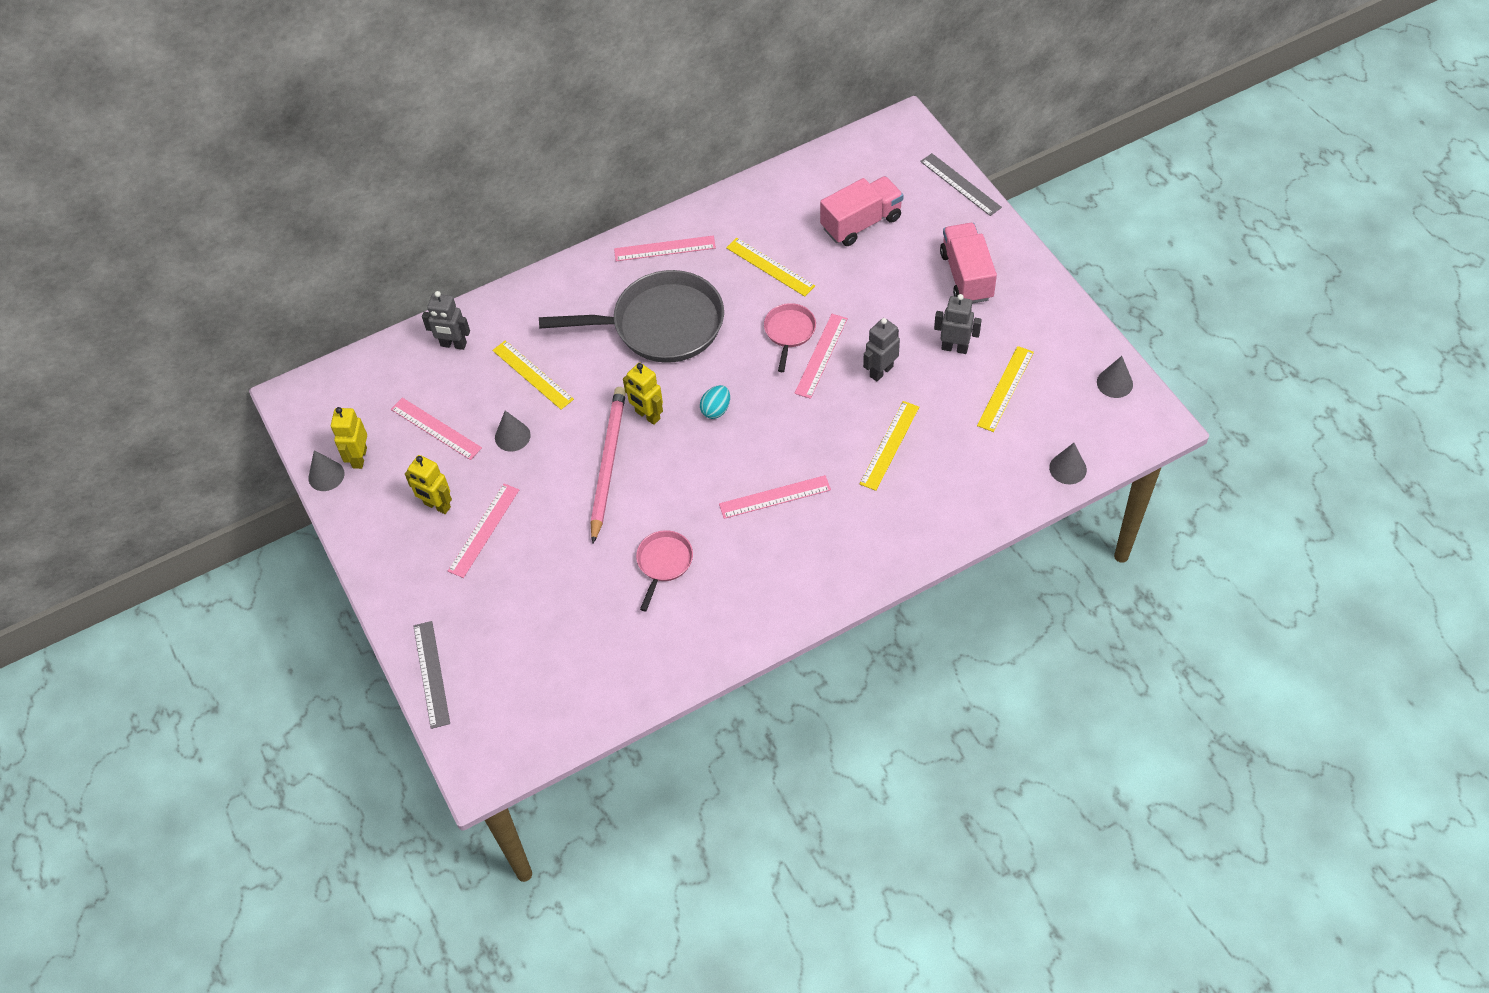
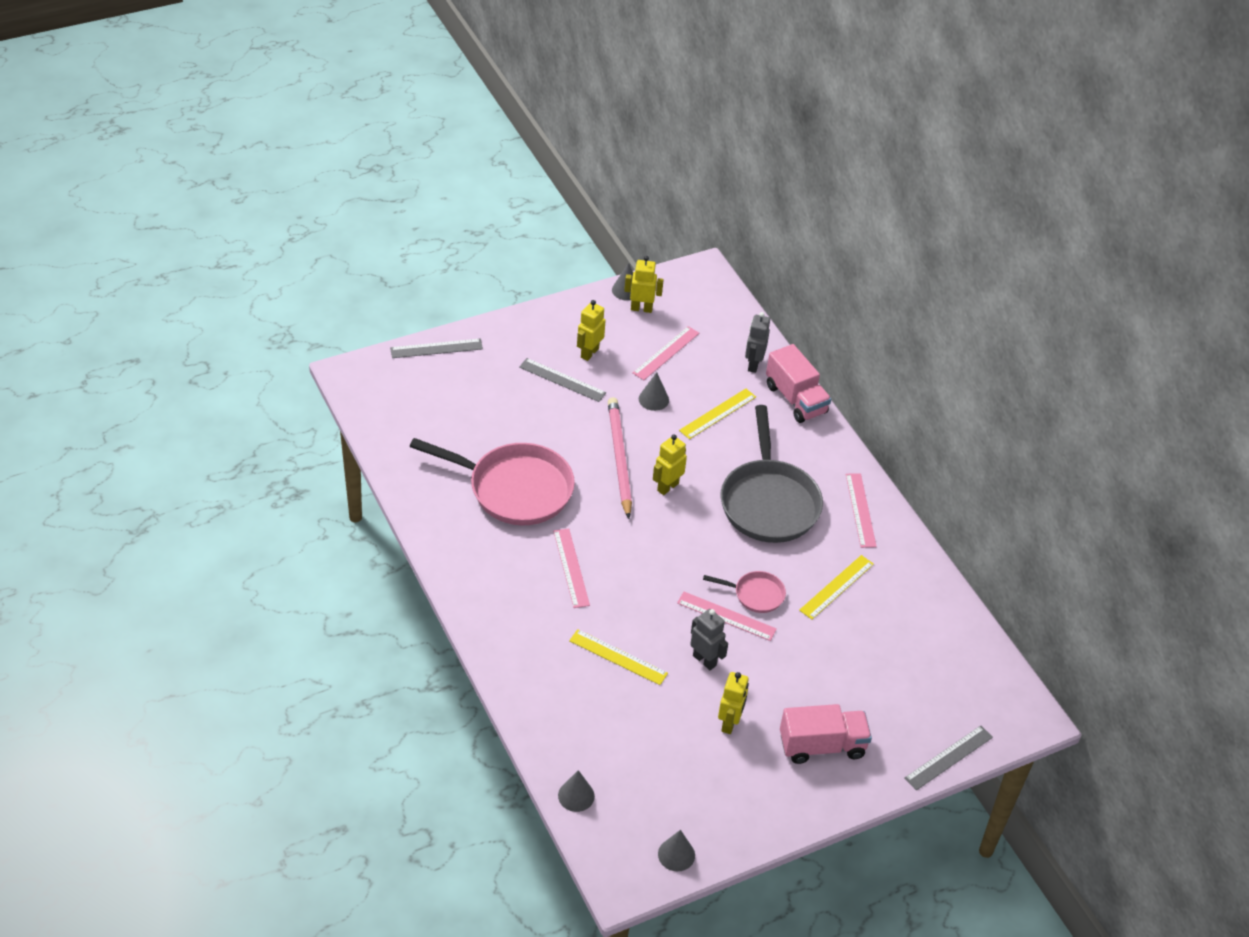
camera: 85 degrees right, 10 degrees down
(483, 530) = (562, 380): pink ruler -> grey ruler
(608, 463) = (619, 458): pink pencil -> pink pencil turned 105 degrees counterclockwise
(663, 563) = (514, 489): pink pan -> pink pan, size x2.12
(716, 410) = (669, 534): turquoise egg -> none
(861, 223) = (893, 665): pink truck -> pink truck (795, 399)
(954, 348) = (729, 723): grey robot -> yellow robot
(1005, 388) = (676, 758): yellow ruler -> none

